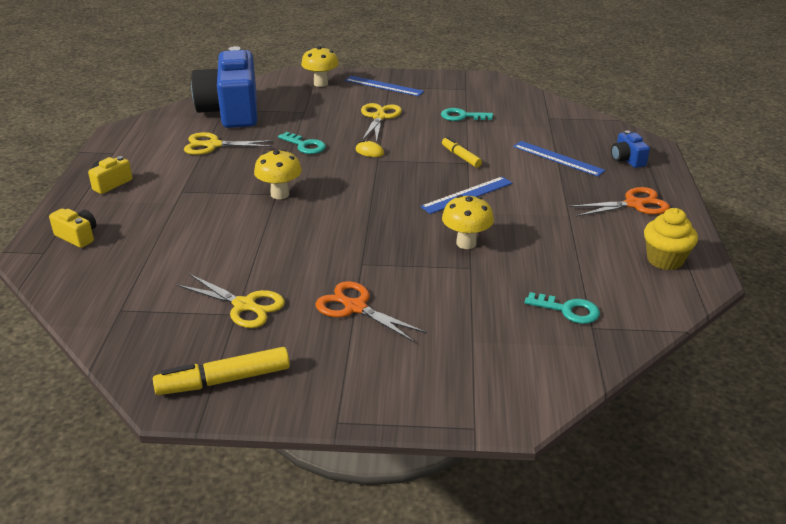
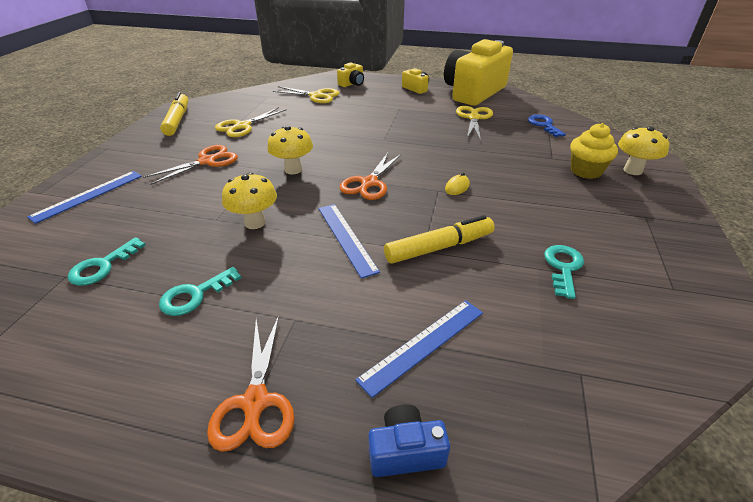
camera: 100 degrees right, 5 degrees up
(130, 146) = (473, 92): none -> yellow camera
(231, 111) = (544, 125): blue camera -> blue key
(280, 194) = (382, 141): yellow mushroom -> yellow mushroom (293, 170)
(305, 145) = (472, 155): turquoise key -> turquoise key (195, 295)
(376, 193) = (369, 183): none -> orange scissors
(379, 117) = (547, 200): yellow scissors -> yellow scissors (317, 96)
(384, 86) = (646, 212): blue ruler -> blue ruler (88, 195)
(461, 156) = (439, 247): yellow marker -> yellow marker, size x1.62
(665, 260) = (106, 385): yellow cupcake -> yellow cupcake (585, 171)

